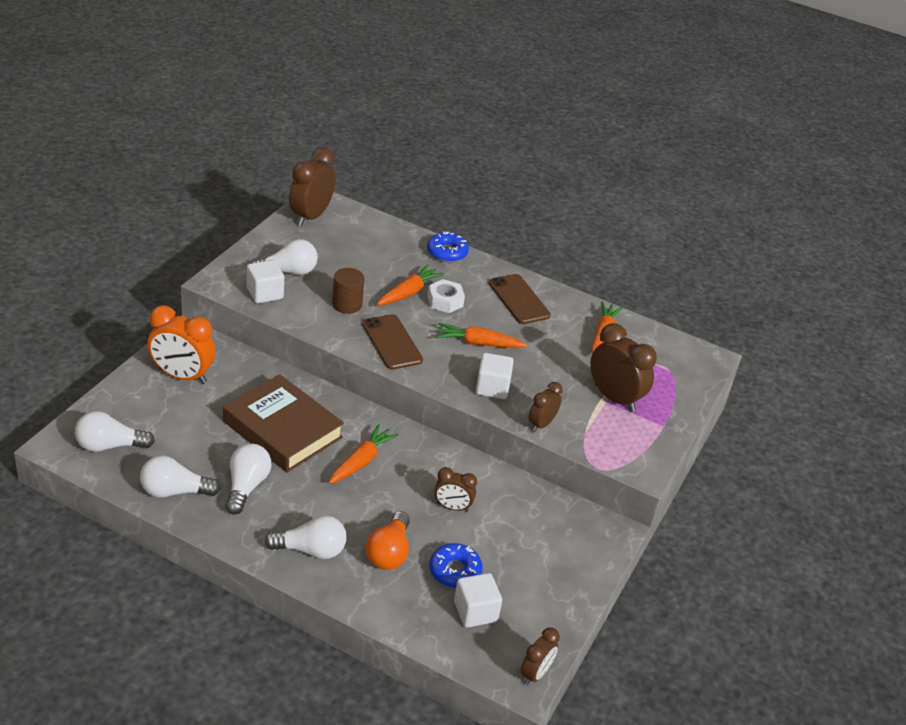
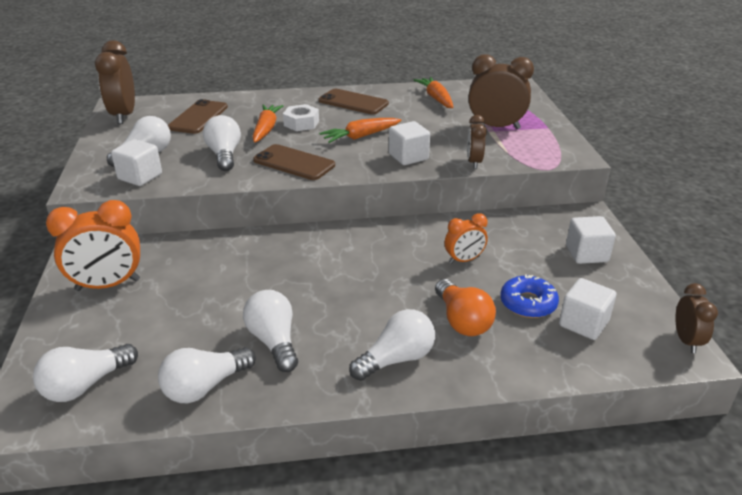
camera: 30 degrees left, 5 degrees down
(283, 429) = (255, 278): brown book -> none
(347, 304) = (224, 155): brown cylinder -> white light bulb
(361, 461) = (352, 266): orange carrot -> none
(367, 249) = (198, 117): none -> brown phone
(447, 252) = (264, 97): blue donut -> none
(452, 507) = (464, 260): brown clock -> orange clock
(560, 563) = (586, 254): none -> white cube

